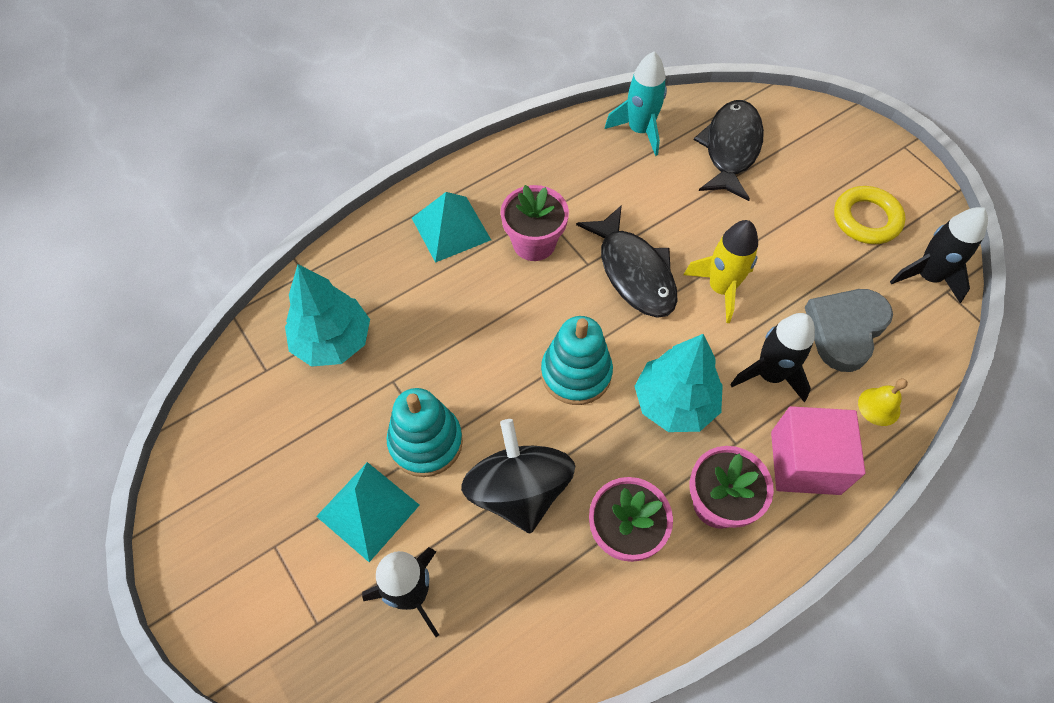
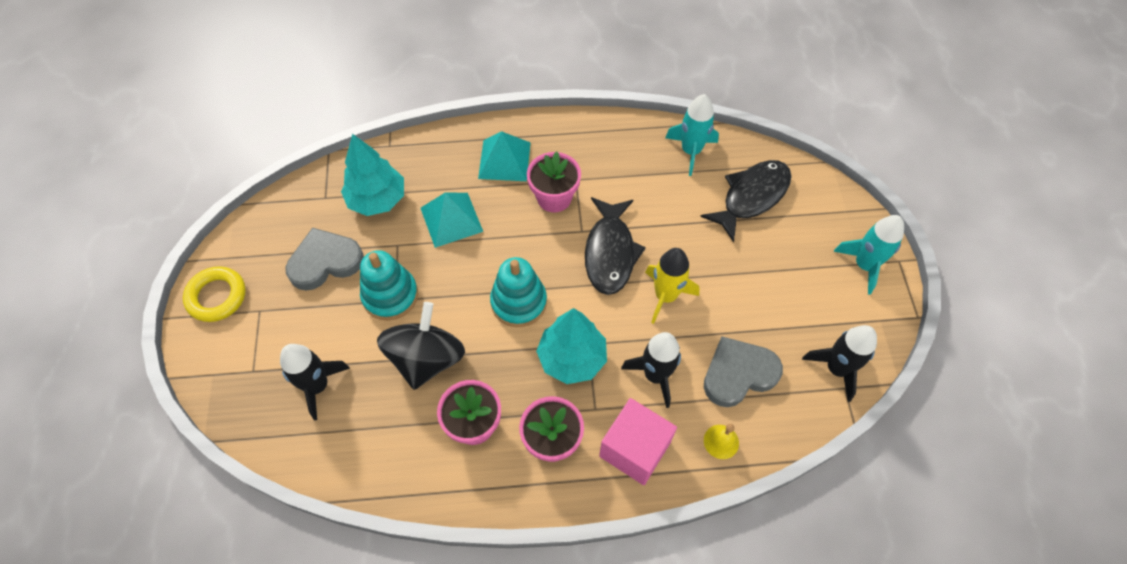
camera: 30 degrees right, 0 degrees up
(318, 444) = (325, 262): none -> grey heart
(368, 510) = (326, 319): turquoise pyramid -> turquoise pyramid (451, 219)
(866, 219) = (820, 301): yellow ring -> yellow ring (217, 296)
(878, 165) = (864, 265): none -> turquoise rocket

